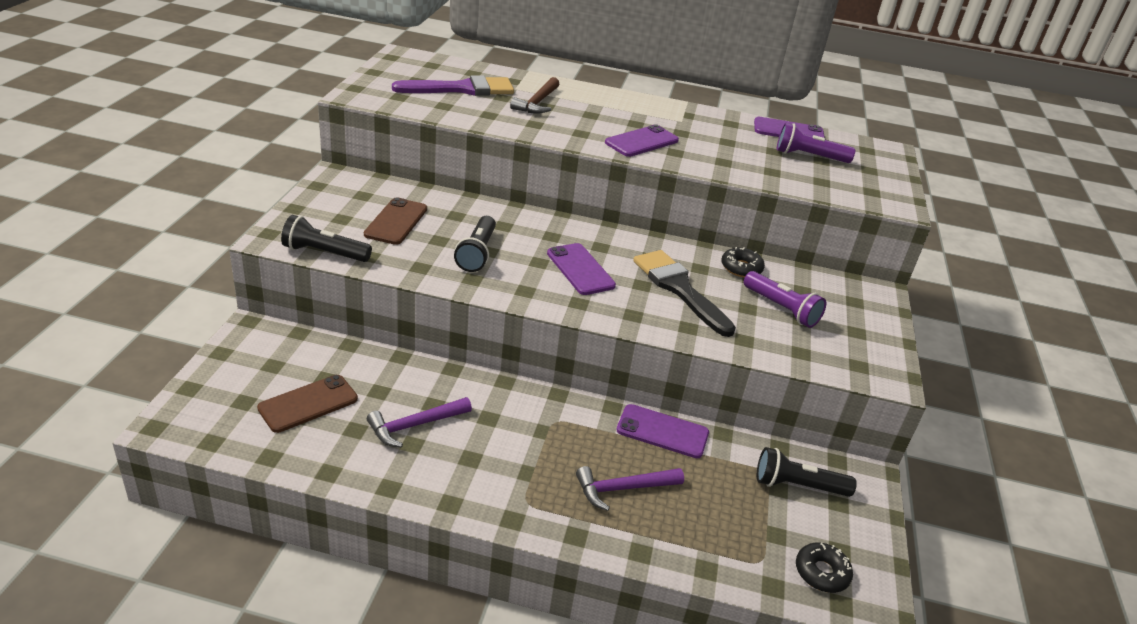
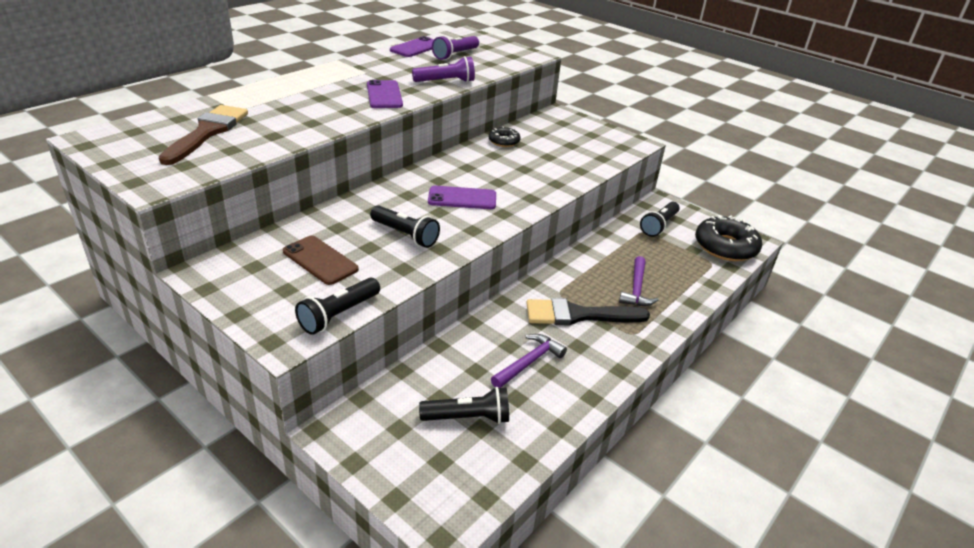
camera: 60 degrees left, 0 degrees up
(308, 403) = (468, 418): brown phone -> black flashlight
(415, 425) = (529, 362): purple hammer -> purple hammer turned 135 degrees counterclockwise
(461, 89) = (207, 132): purple brush -> brown brush
(537, 103) = (275, 110): brown hammer -> none
(662, 432) = (592, 253): purple phone -> none
(679, 289) = (512, 171): black brush -> black brush (578, 315)
(781, 309) = (556, 146): purple flashlight -> purple flashlight (445, 81)
(821, 572) = (725, 247): black donut -> black donut, size x1.91

